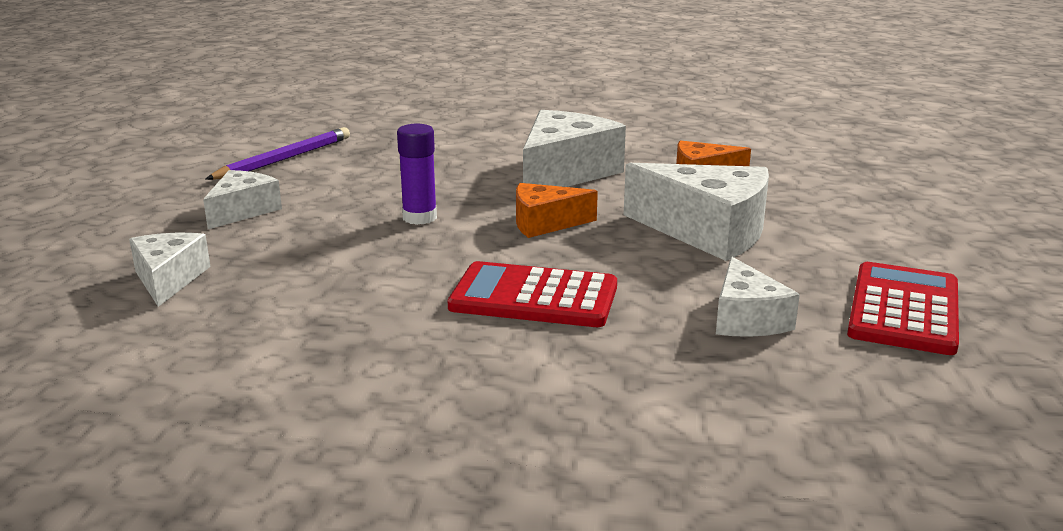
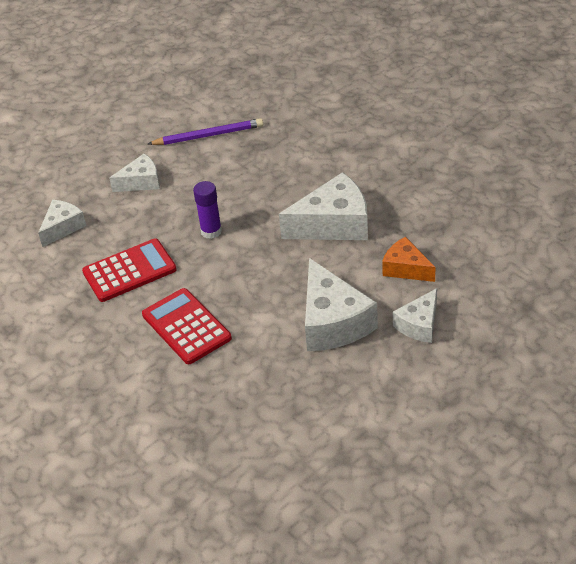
camera: 45 degrees right, 20 degrees up
(545, 223) = (263, 269): orange cheese -> none
(746, 318) = (254, 397): white cheese -> white cheese (419, 324)
(903, 309) = (335, 437): red calculator -> red calculator (129, 271)

